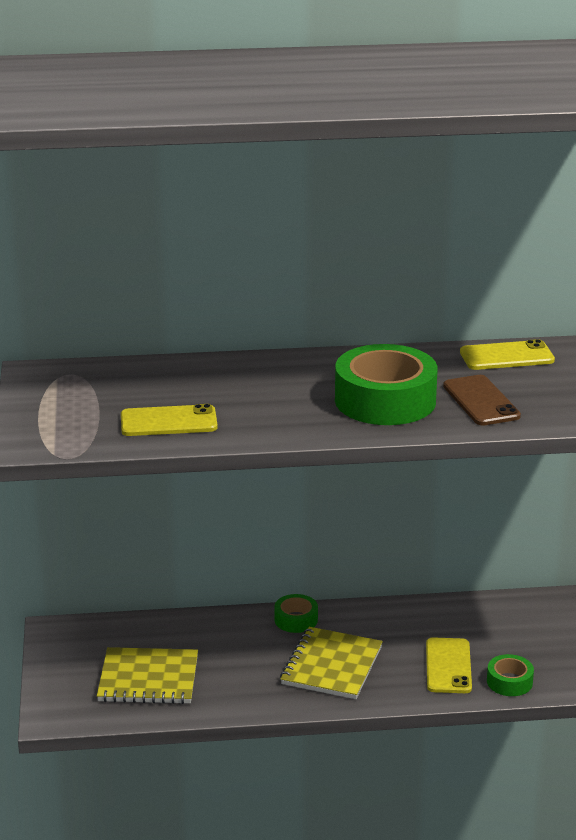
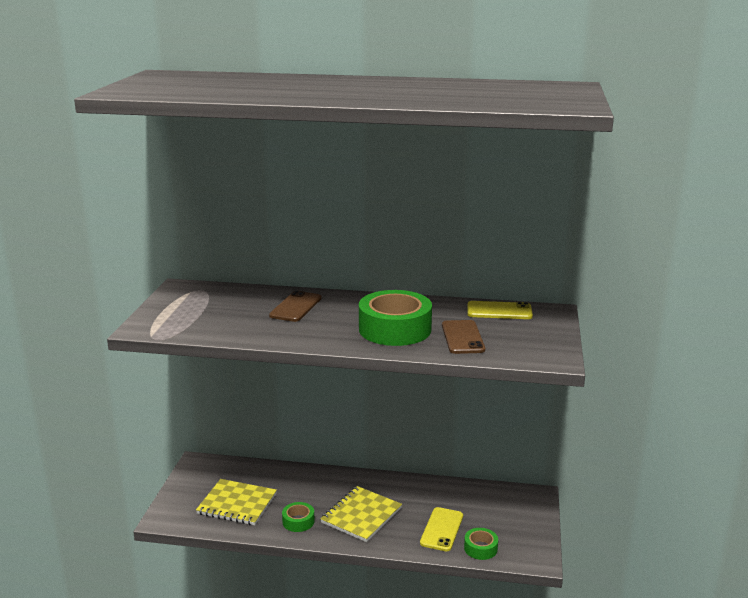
camera: 15 degrees right, 5 degrees down
(168, 422) = (240, 325): yellow phone -> none
(227, 384) = (296, 307): none -> brown phone
(296, 620) = (353, 480): green tape -> green tape (298, 521)

